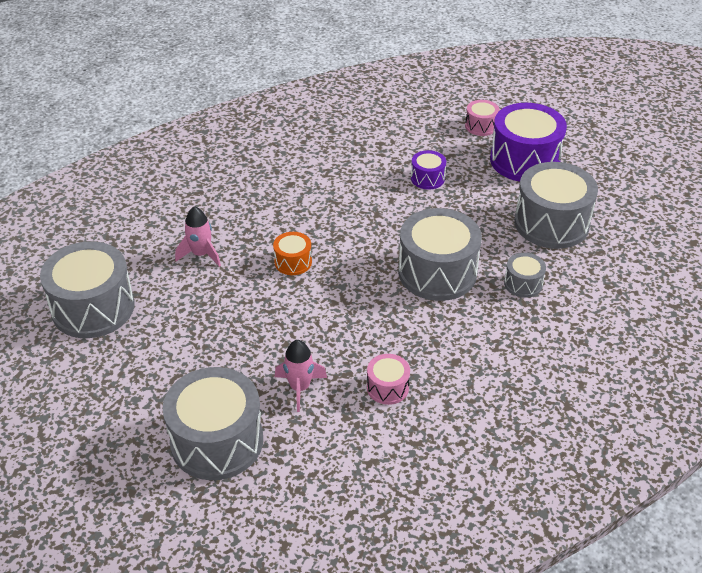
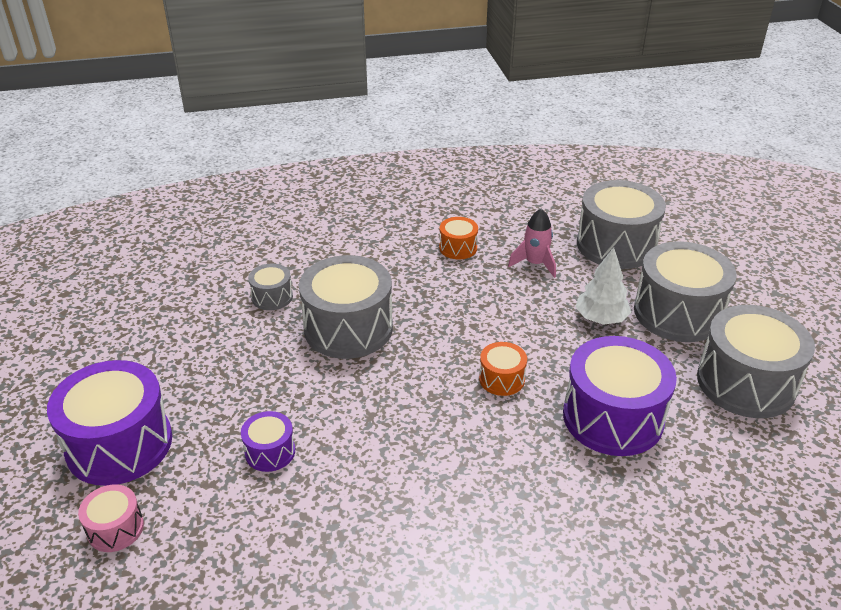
camera: 160 degrees left, 5 degrees down
(201, 254) = (613, 417): pink rocket -> purple drum
(221, 338) = (601, 318): none -> white tree
(387, 387) = (458, 248): pink drum -> orange drum
(551, 223) = (180, 349): grey drum -> grey drum (678, 313)

